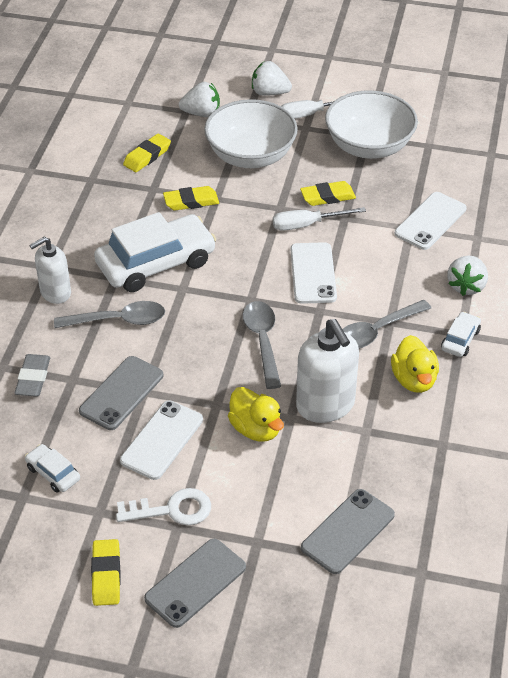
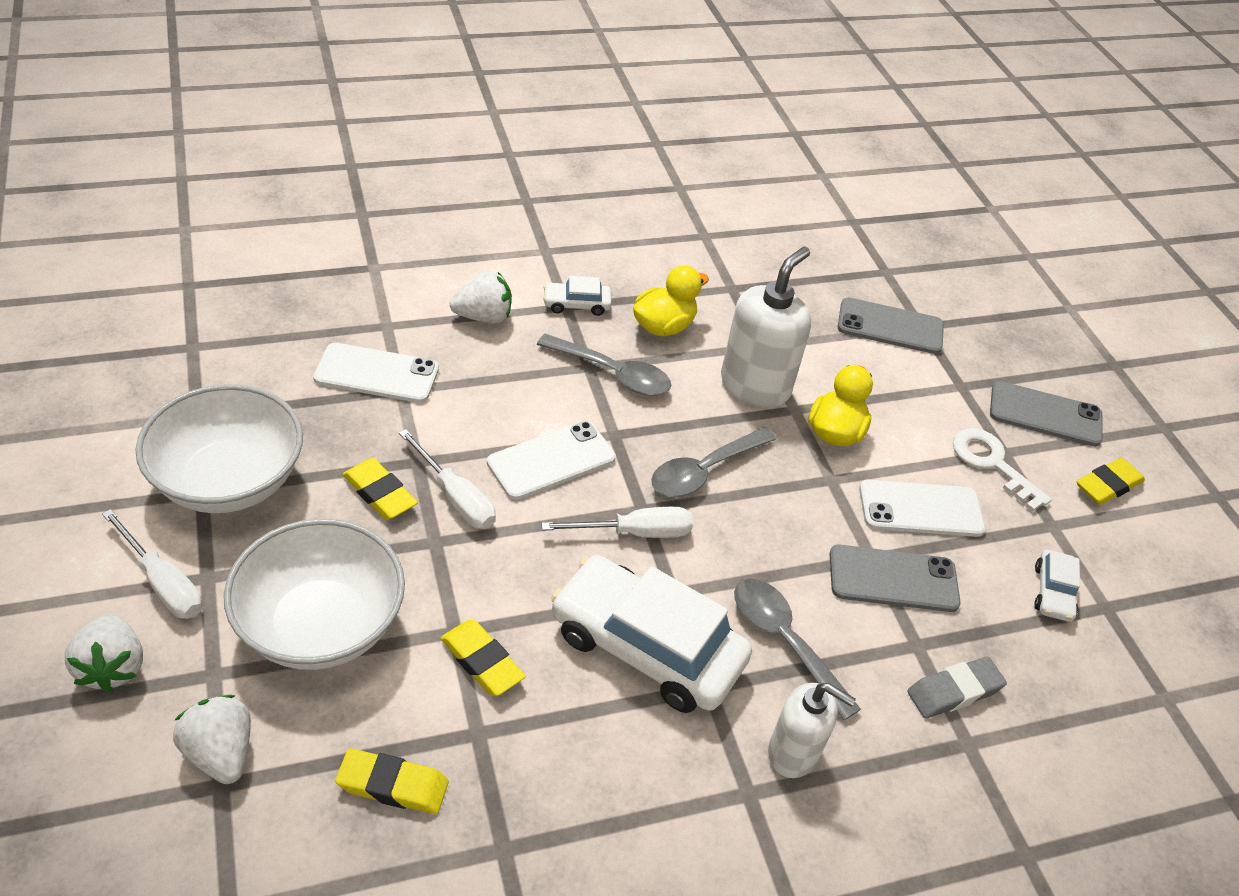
camera: 125 degrees left, 0 degrees up
(234, 289) = (635, 532): none -> white screwdriver

